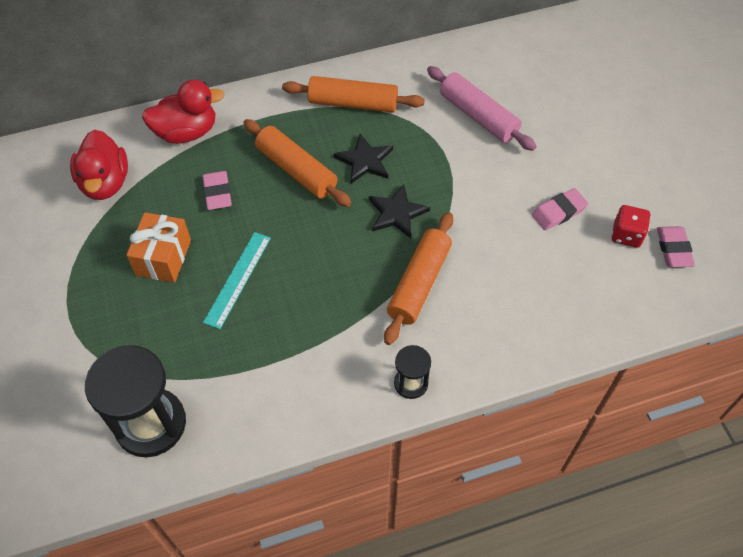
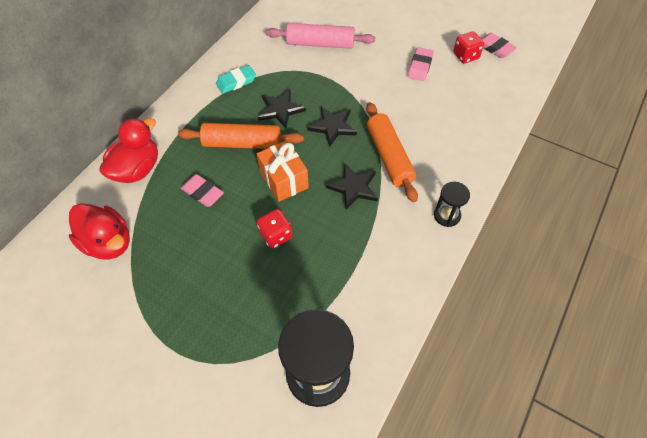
camera: 40 degrees left, 0 degrees up
(163, 257) = (208, 260): orange gift -> orange gift (284, 180)
(238, 279) = (276, 235): turquoise ruler -> red dice
(352, 288) = (353, 187): none -> black star
(353, 103) = (236, 82): orange rolling pin -> turquoise eraser

